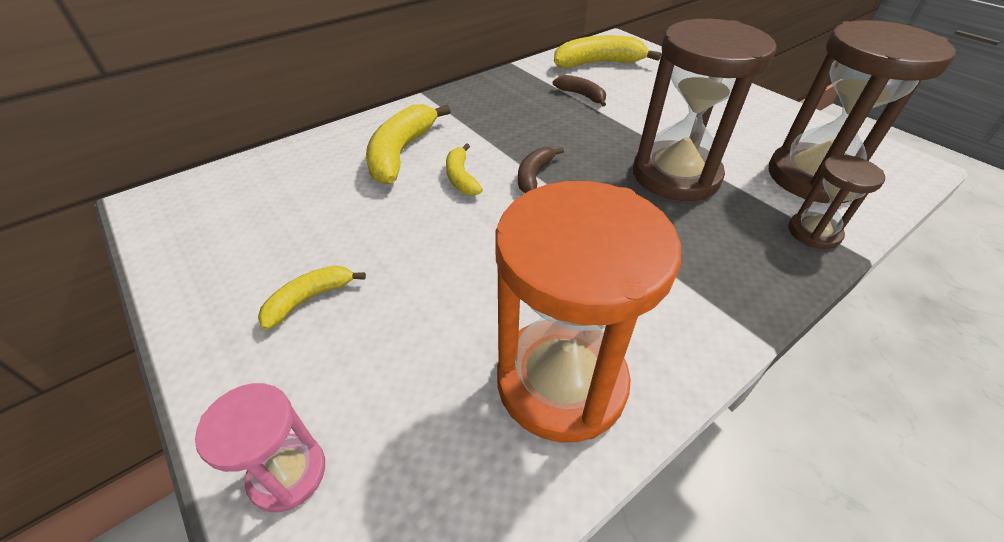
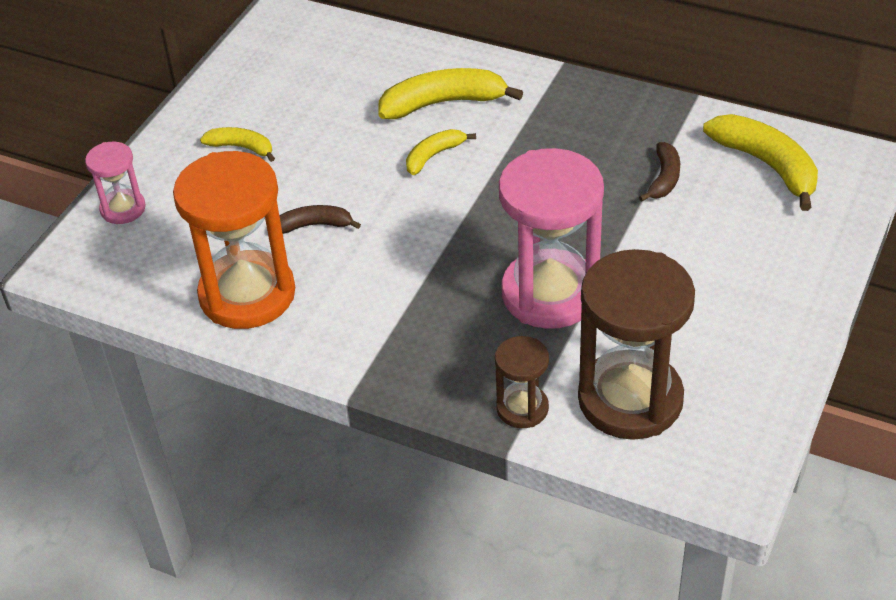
camera: 65 degrees right, 0 degrees up
(534, 175) = (473, 198): brown banana -> brown banana (314, 225)
(675, 175) = (550, 293): brown hourglass -> pink hourglass

